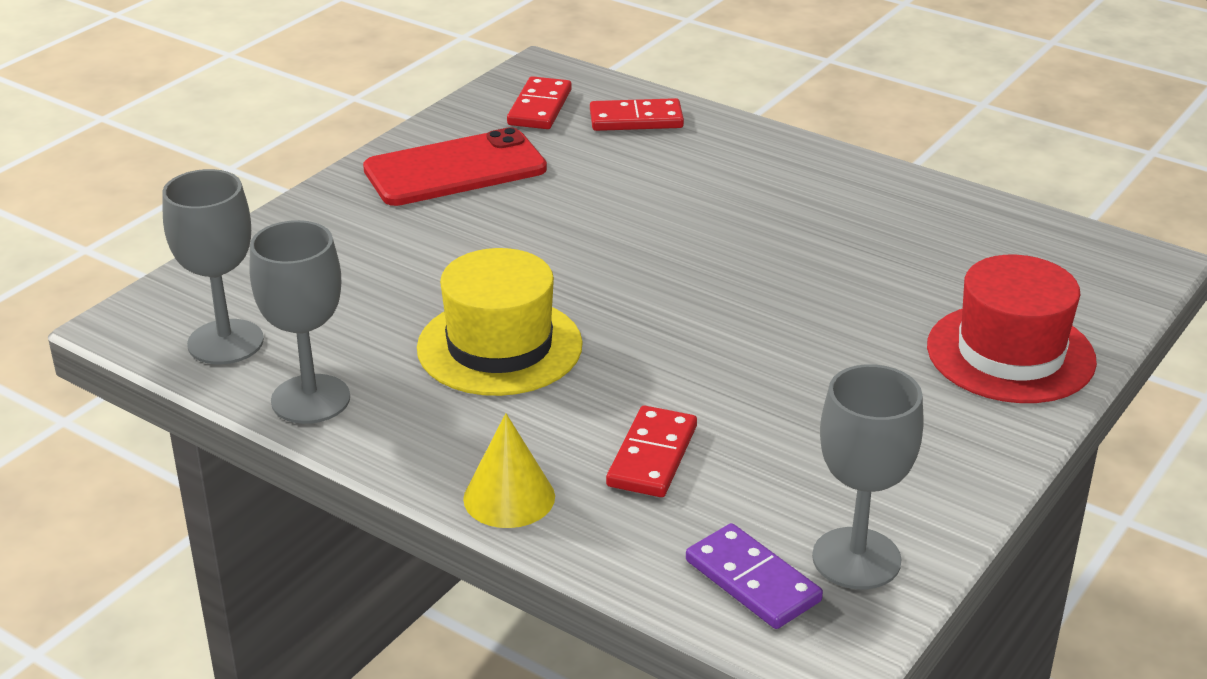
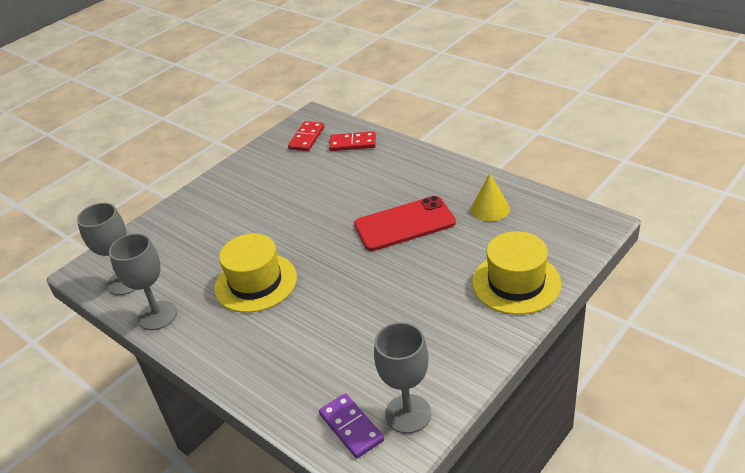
camera: 10 degrees right, 5 degrees up
(455, 169) = (257, 176): red phone -> red phone (404, 224)
(509, 497) = (240, 374): yellow cone -> yellow cone (490, 209)
(652, 456) = (317, 349): red domino -> none
(1010, 354) = (516, 283): red hat -> yellow hat

